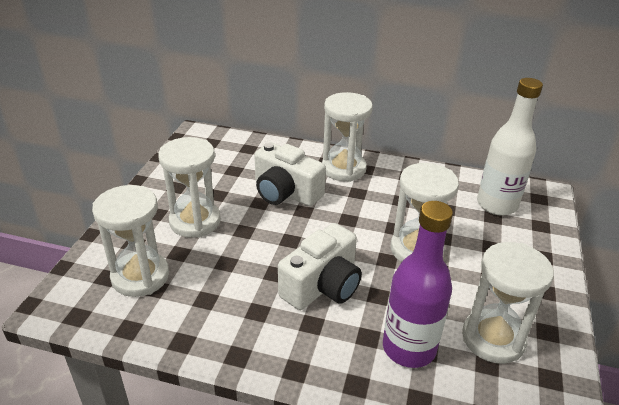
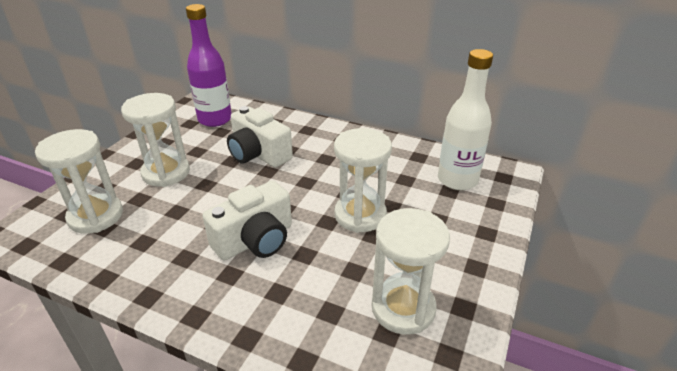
camera: 10 degrees right, 0 degrees up
(343, 169) = (321, 137): white hourglass -> none
(409, 348) = (313, 308): purple bottle -> purple bottle (215, 119)

